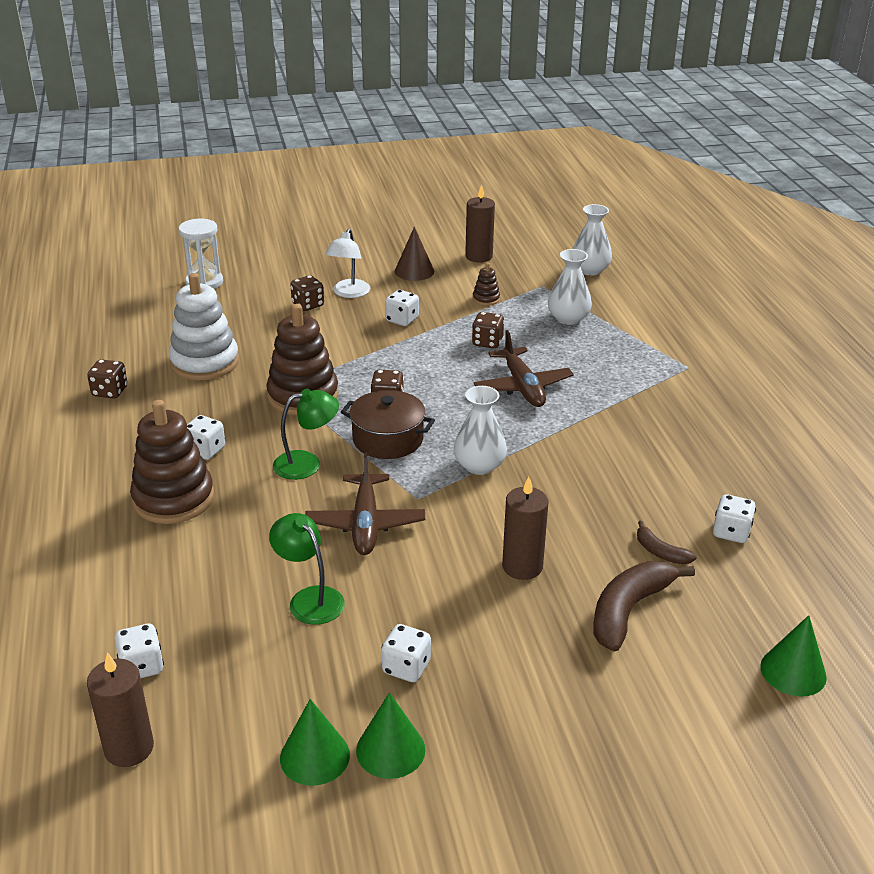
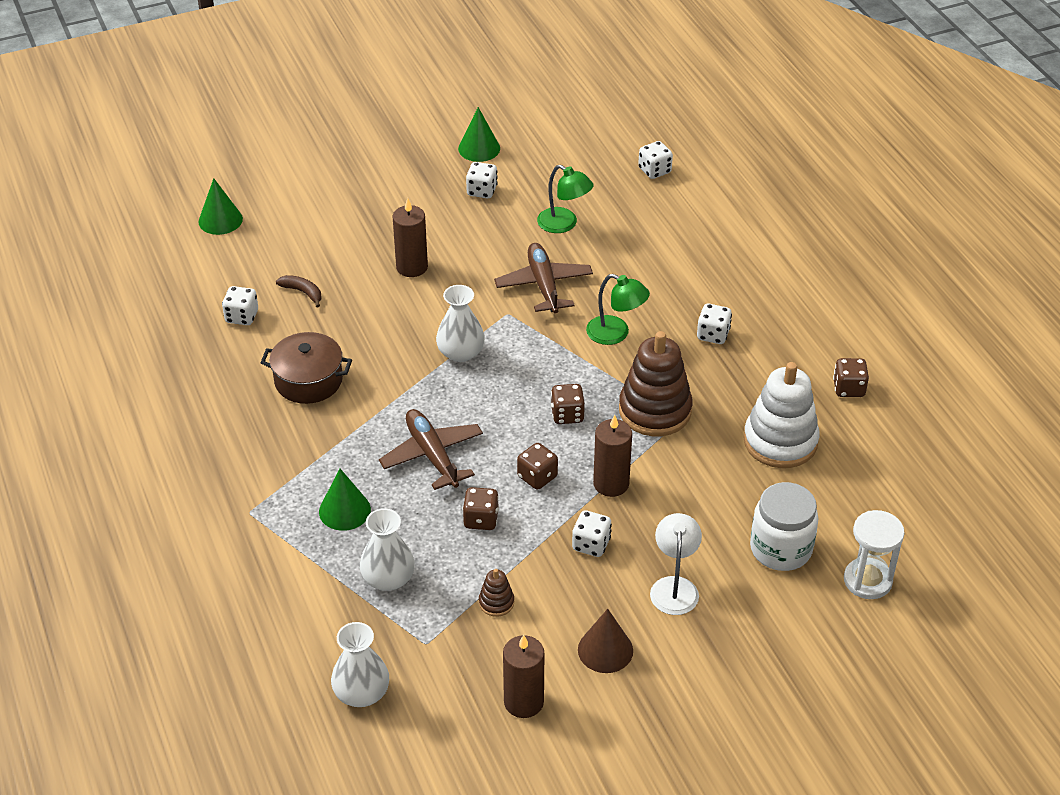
camera: 170 degrees right, 10 degrees up
(129, 748) = (634, 131): brown candle -> brown candle (611, 484)
(173, 499) = (711, 286): brown stacking toy -> none
(255, 303) = (780, 549): none -> white jar
(307, 463) = (616, 334): green lamp -> green lamp turned 120 degrees counterclockwise
(308, 305) = (715, 555): brown dice -> brown dice (537, 477)
(315, 756) = (523, 140): green cone -> green cone (344, 510)
(388, 439) = (552, 370): brown pot -> brown pot (308, 380)
(629, 610) = (330, 245): brown banana -> none

